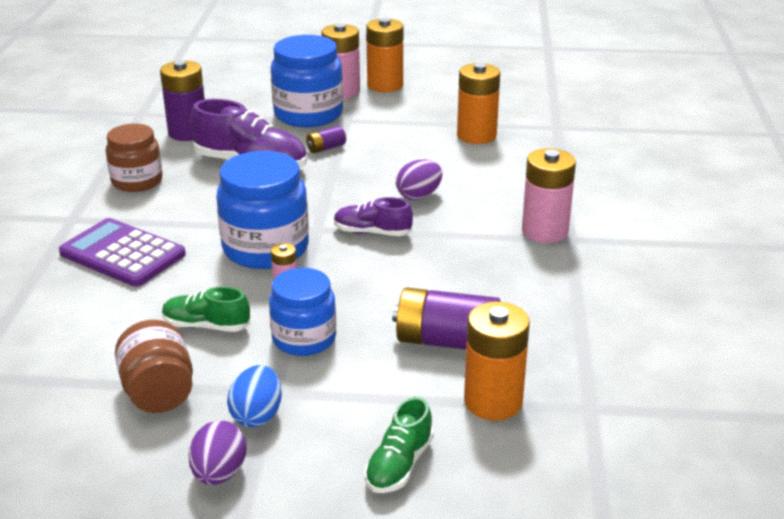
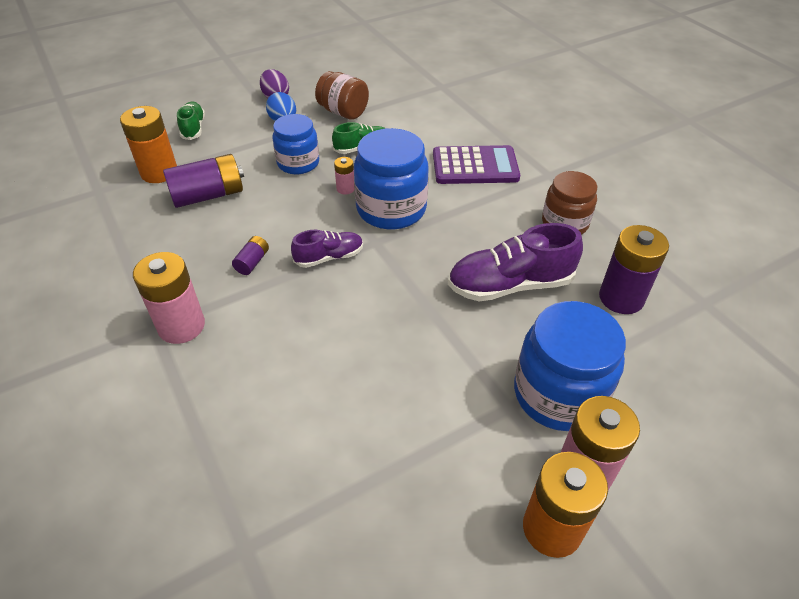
camera: 145 degrees right, 15 degrees up
(326, 148) = (474, 343): purple battery -> purple battery (252, 262)
(419, 196) = (325, 318): purple egg -> none
(476, 135) = (338, 460): orange battery -> none

